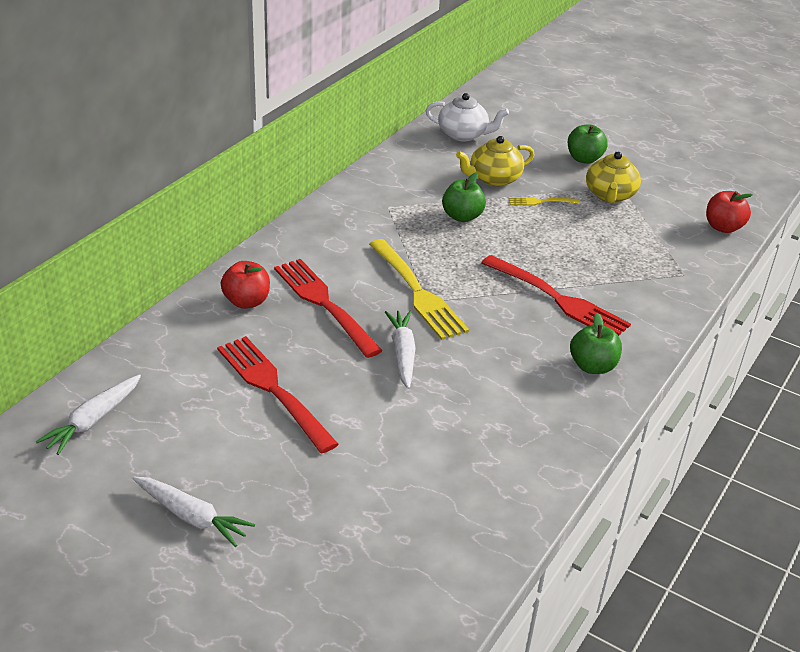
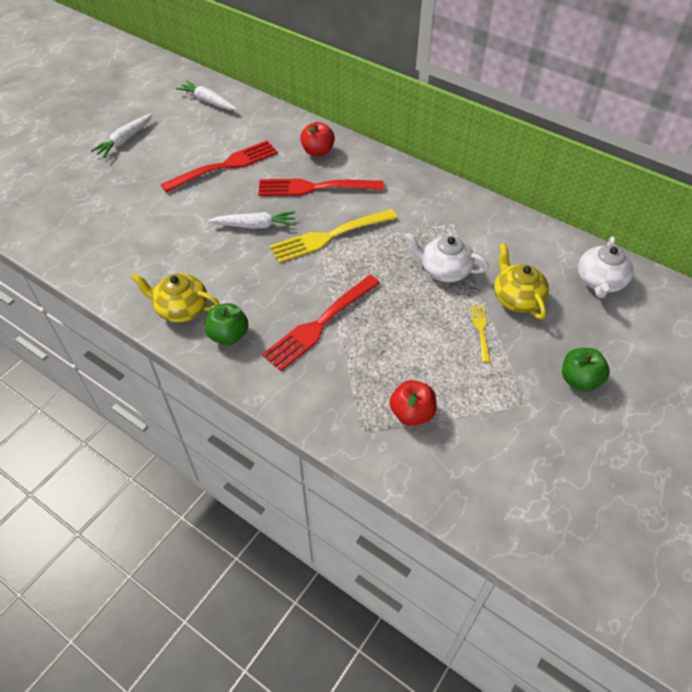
camera: 95 degrees right, 15 degrees up
(324, 304) = (315, 187): red fork -> red fork turned 150 degrees counterclockwise
(462, 216) = (444, 270): green apple -> white teapot
(610, 195) = (506, 392): yellow teapot -> yellow teapot (181, 308)
(723, 227) = (457, 493): red apple -> red apple (412, 413)

